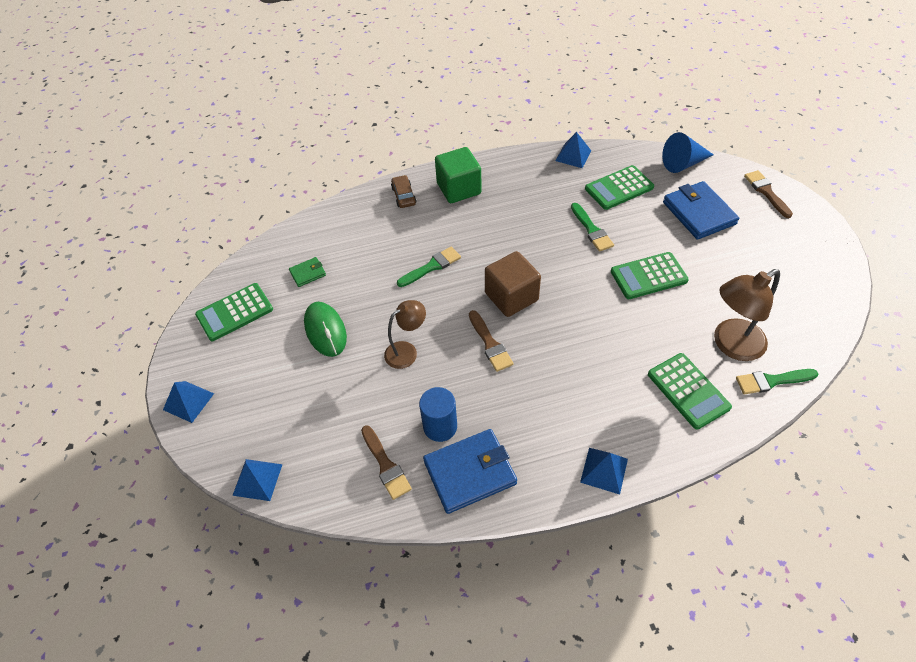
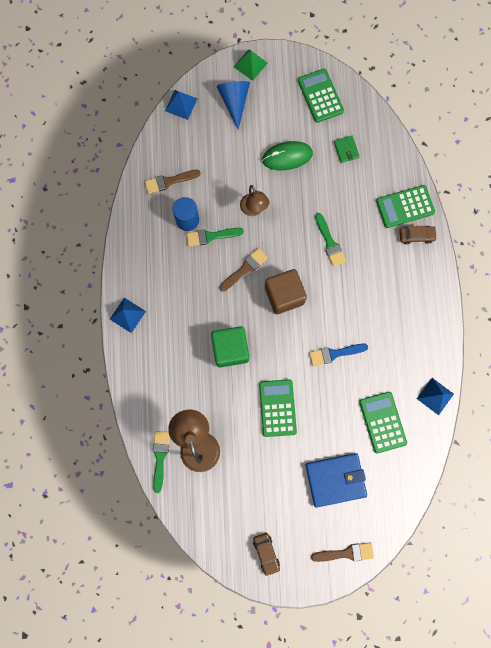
camera: 100 degrees right, 25 degrees up
(188, 401) = (250, 65): blue pyramid -> green pyramid
(459, 189) = (414, 283): green cube -> green cube (230, 349)
(470, 473) = (149, 231): blue wallet -> none
(490, 344) = (245, 268): brown brush -> brown brush turned 150 degrees clockwise
(563, 238) = (335, 354): none -> blue brush
(591, 230) = (338, 380): green brush -> green brush (211, 236)
(683, 163) = (401, 494): blue cone -> blue cone (234, 102)
(688, 391) = (169, 394): green calculator -> green calculator (405, 206)
(811, 254) = (266, 553): none -> brown car

